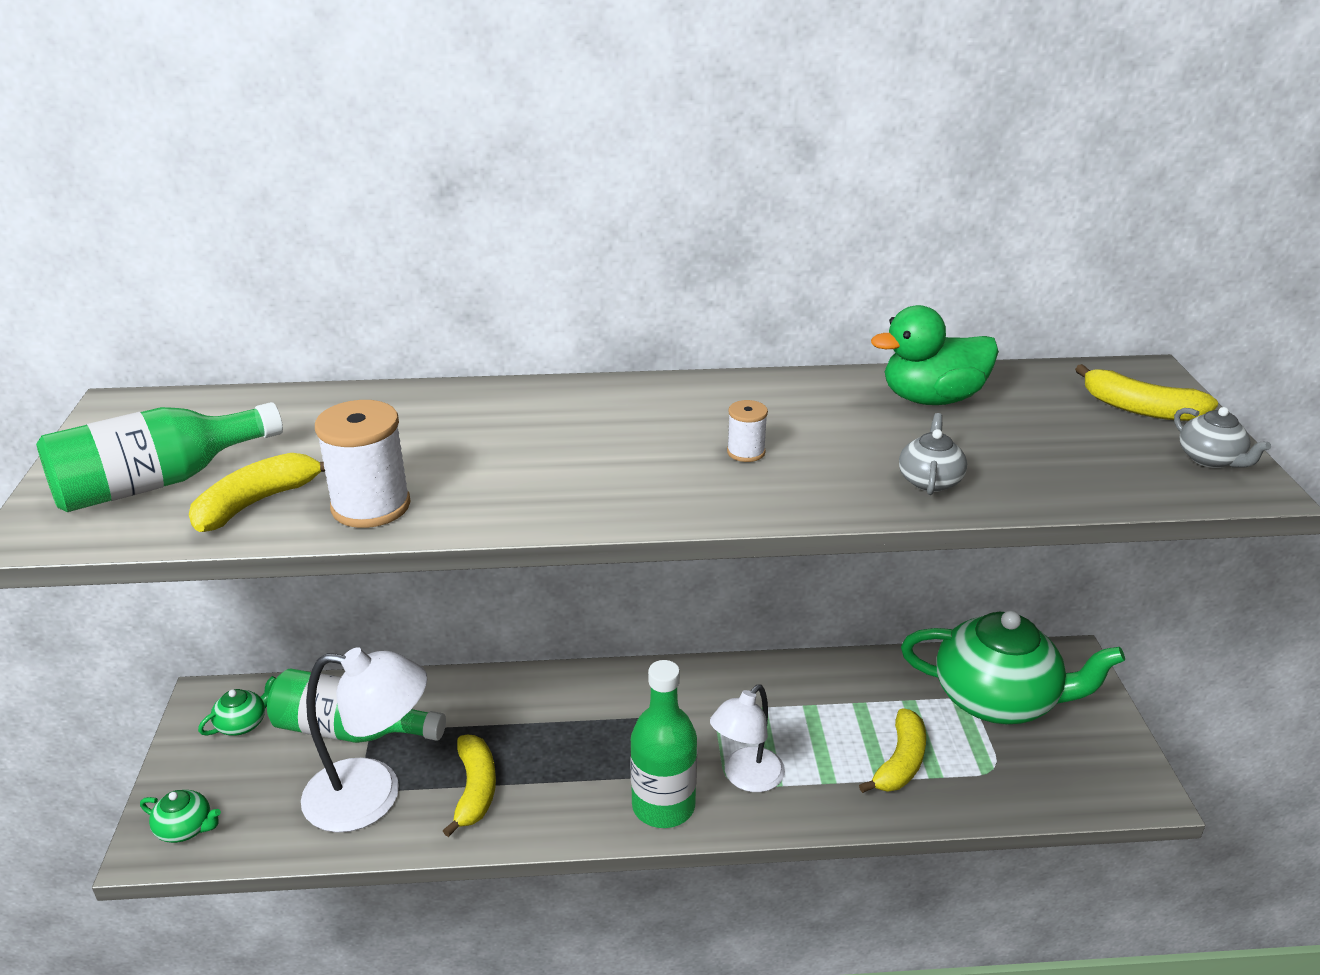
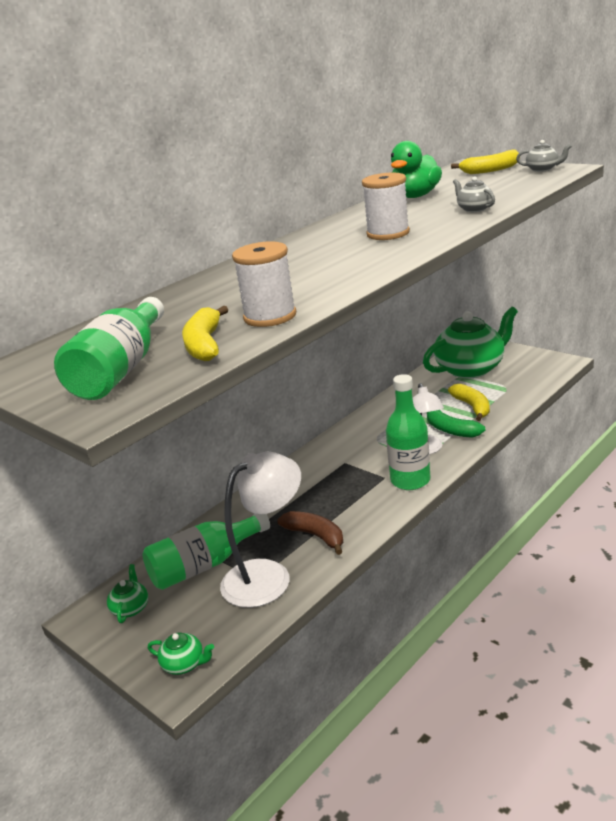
camera: 40 degrees left, 5 degrees down
(186, 828) = (184, 664): green teapot -> green teapot turned 45 degrees clockwise
(475, 790) = (316, 536): yellow banana -> brown banana
(746, 452) = (388, 234): white spool -> white spool, size x1.89
(819, 775) = (451, 430): none -> green banana

